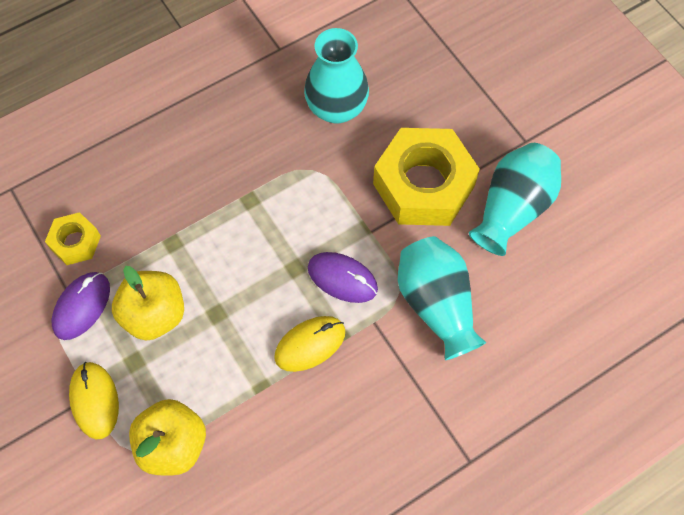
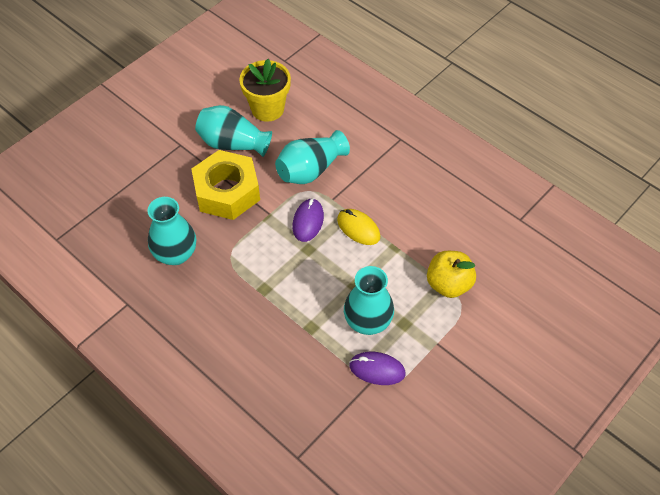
camera: 105 degrees left, 10 degrees down
(75, 242) = (329, 392): yellow nut -> none
(94, 401) = (438, 338): yellow mouse -> none
(154, 314) = (367, 322): yellow apple -> turquoise vase
(575, 270) = (267, 109): none -> yellow flower pot

